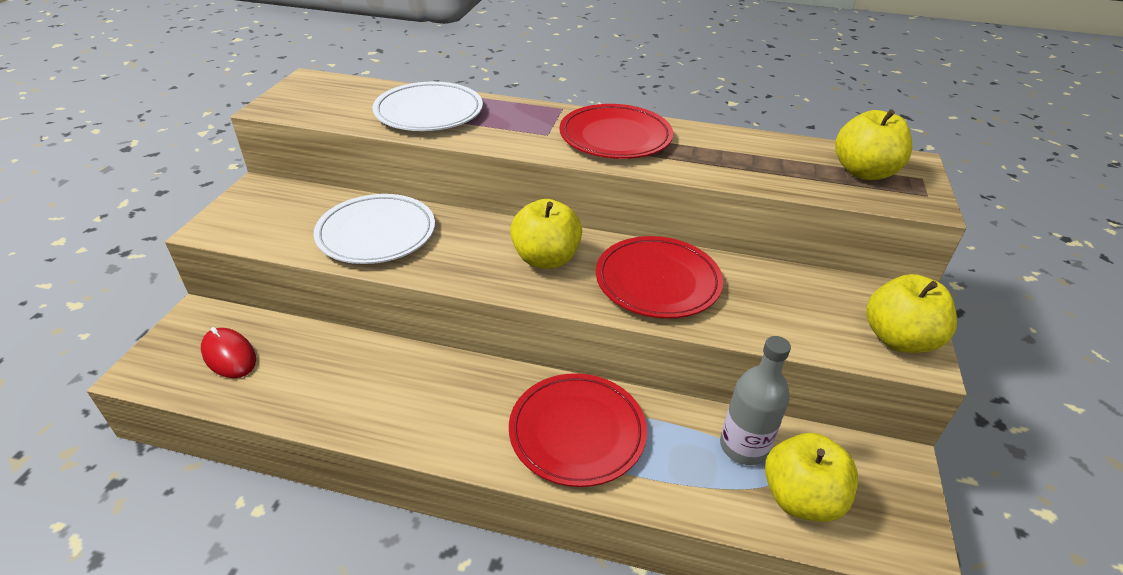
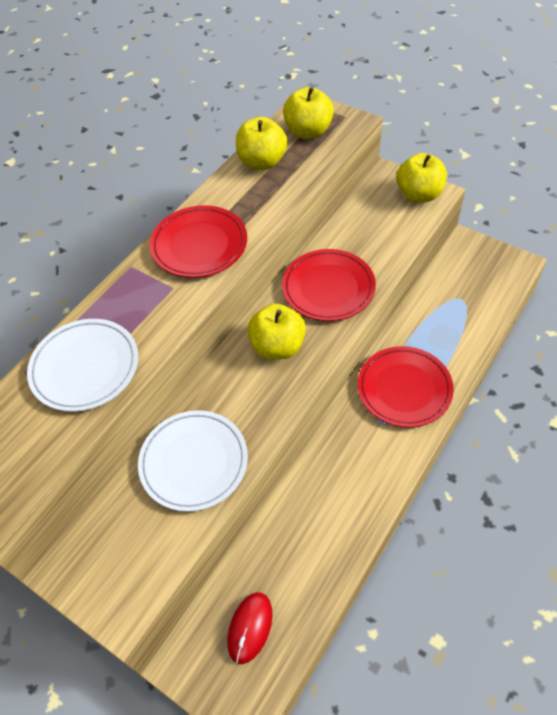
camera: 65 degrees left, 15 degrees up
(229, 355) = (250, 627): red mouse -> red mouse turned 45 degrees counterclockwise
(743, 446) = (437, 307): grey bottle -> none
(801, 498) = (478, 295): yellow apple -> yellow apple (262, 162)

